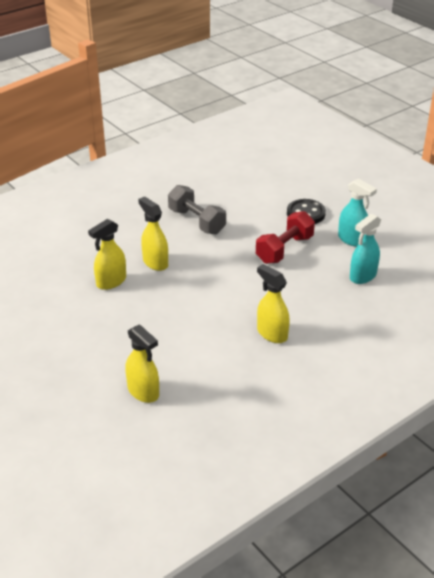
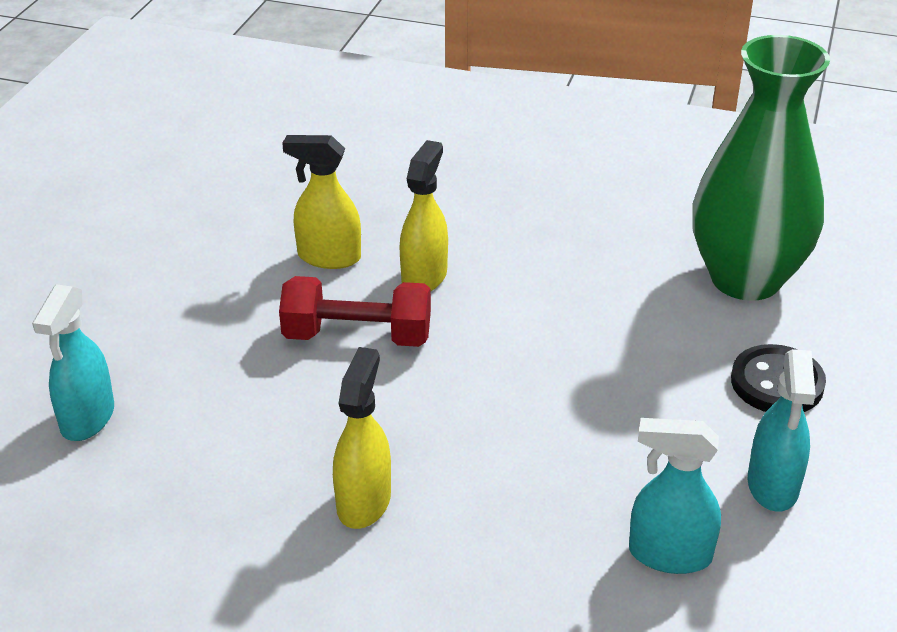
camera: 55 degrees right, 0 degrees up
(143, 392) = (87, 419): yellow spray bottle -> turquoise spray bottle
(196, 221) = (587, 266): grey dumbbell -> none
(245, 191) = (745, 279): none -> green vase
(284, 249) = (630, 406): red dumbbell -> red dumbbell (357, 336)

